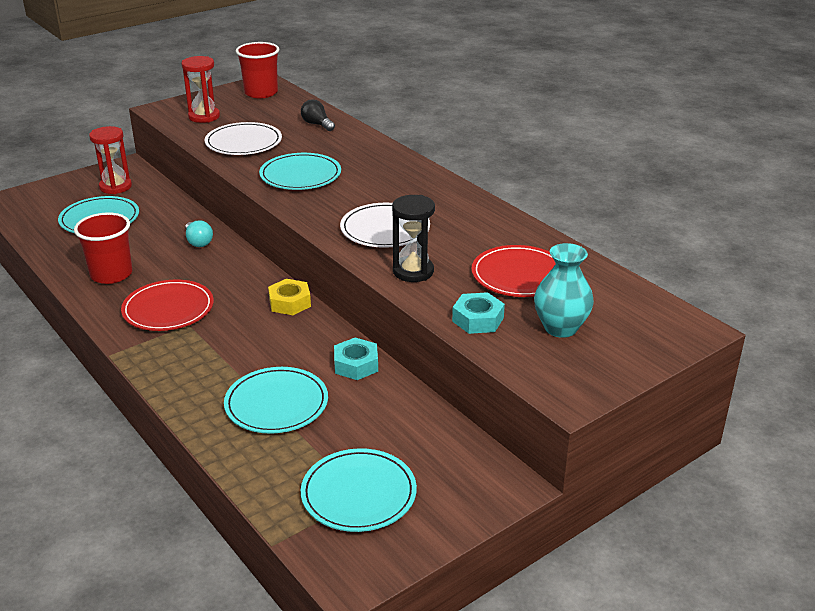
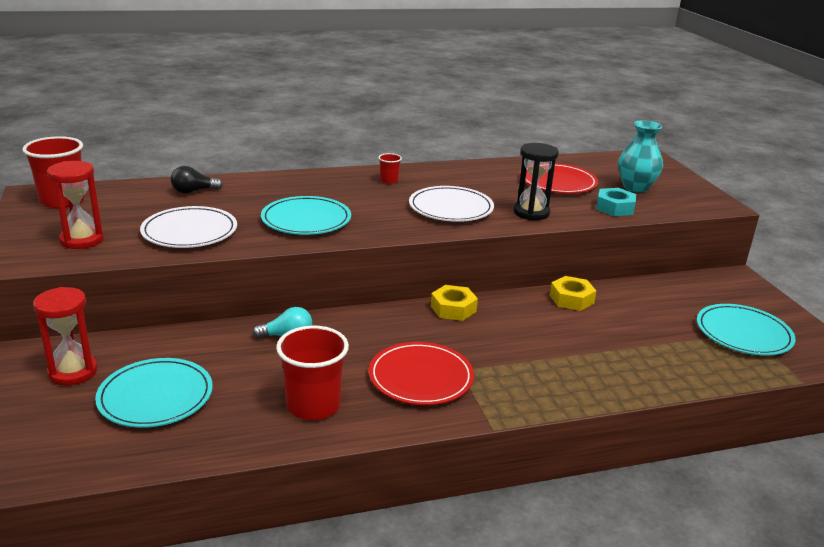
camera: 70 degrees left, 5 degrees down
(276, 404) = (617, 346): turquoise plate -> none
(356, 365) = (571, 299): turquoise nut -> yellow nut
(423, 189) = (389, 180): none -> red cup

